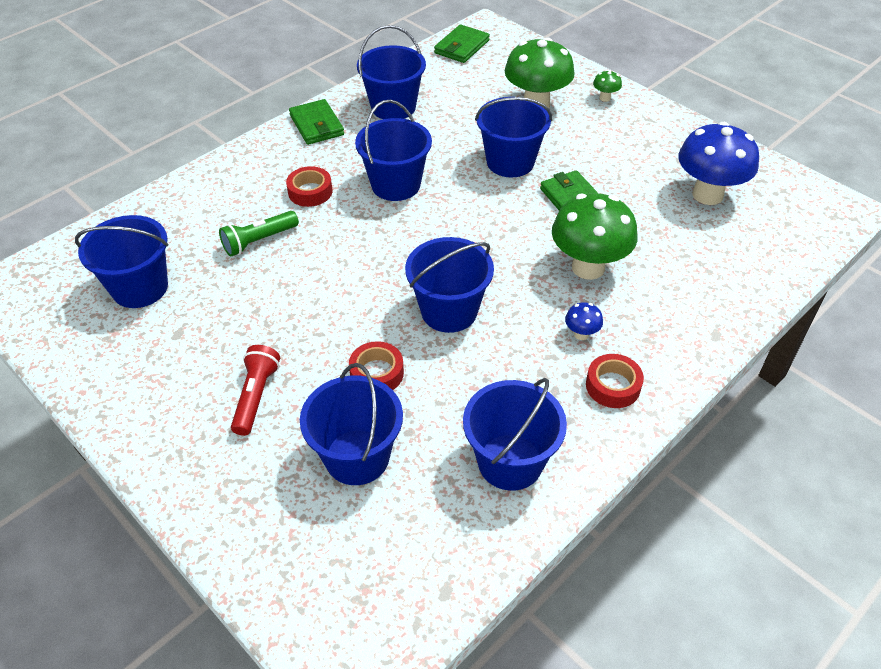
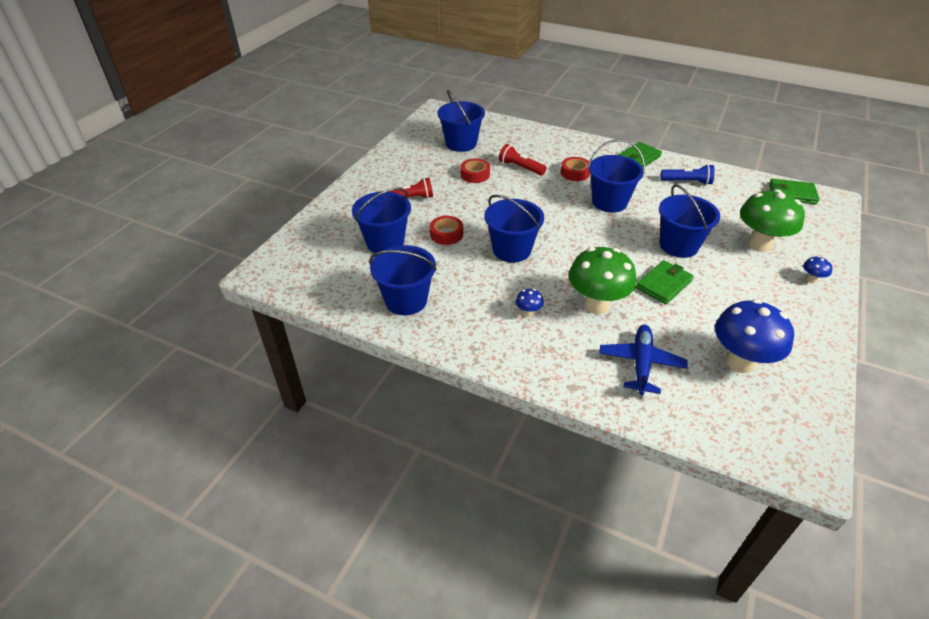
camera: 70 degrees right, 5 degrees down
(259, 241) = (520, 167): green flashlight -> red flashlight
(393, 107) = (687, 182): blue bucket -> blue flashlight
(605, 98) = (811, 280): green mushroom -> blue mushroom
(613, 386) = (490, 336): red tape -> red tape (475, 174)
(692, 266) = (641, 363): none -> blue plane

